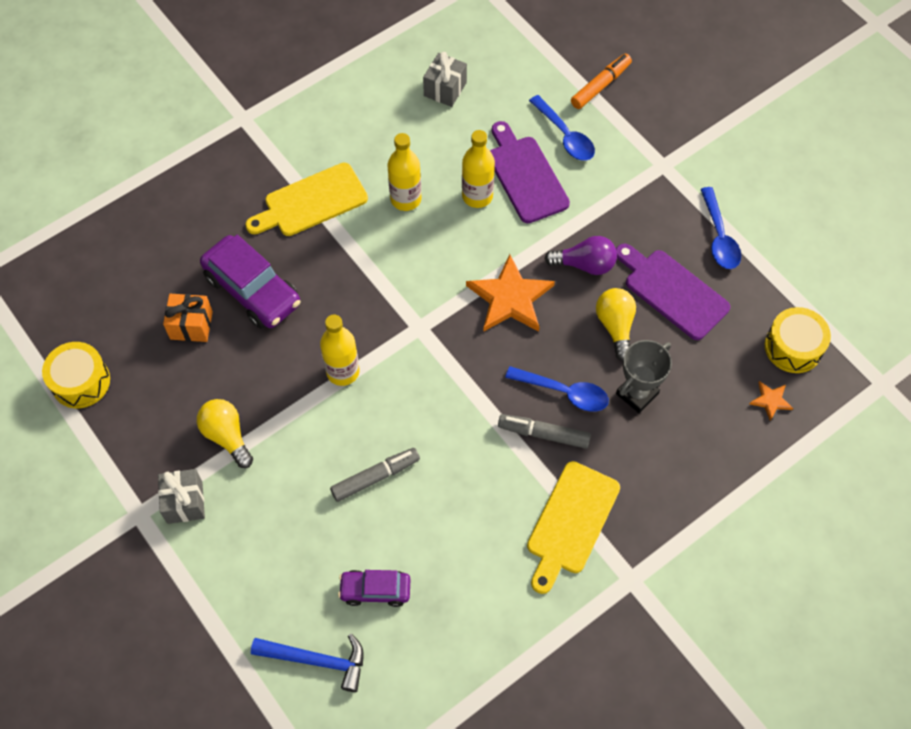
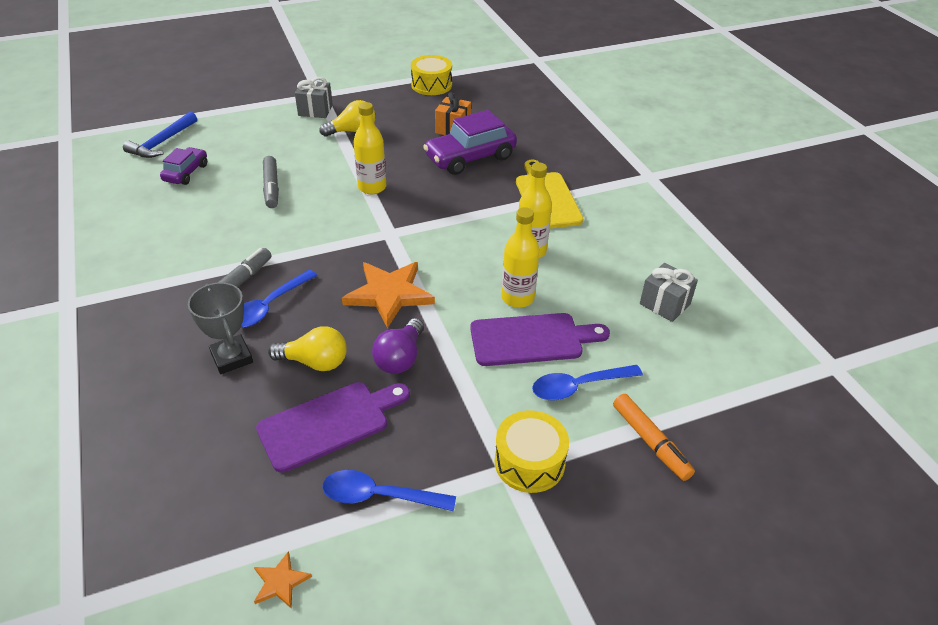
camera: 105 degrees right, 20 degrees down
(571, 522) = (147, 280): yellow cutting board -> none
(770, 400) = (142, 471): orange star -> orange star (280, 582)
(793, 347) = (189, 521): yellow drum -> yellow drum (529, 462)

